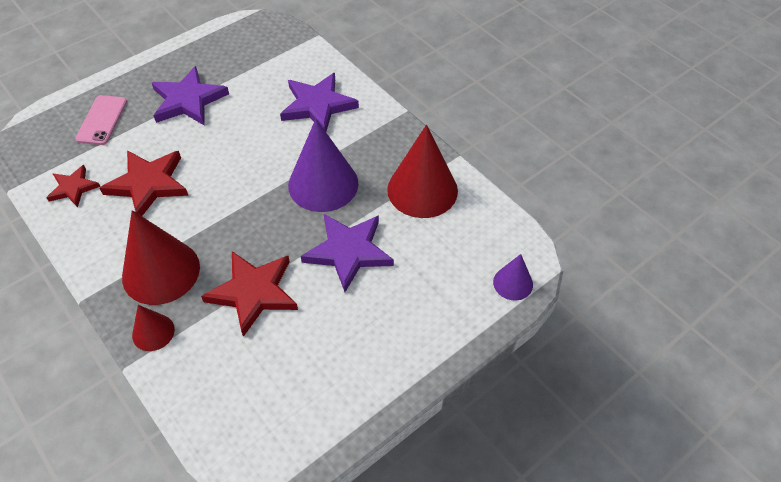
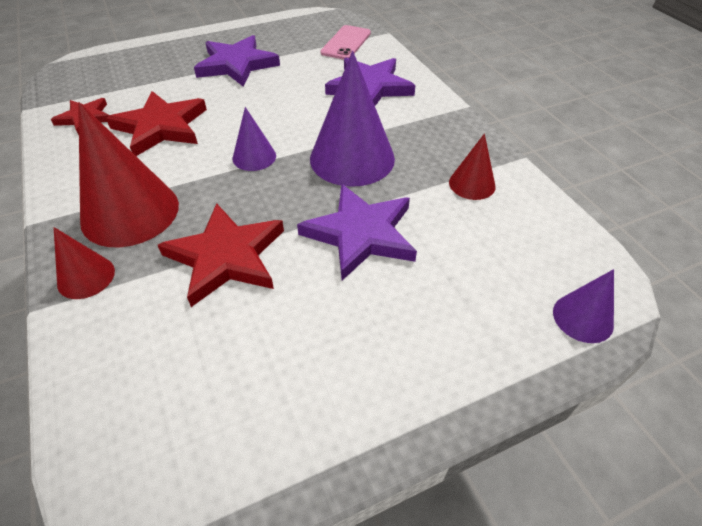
camera: 15 degrees right, 5 degrees down
(102, 120) = (145, 68): pink phone -> pink phone (346, 43)
(242, 199) = (254, 157): none -> purple cone
(422, 190) = (472, 184): red cone -> red cone, size x0.51

